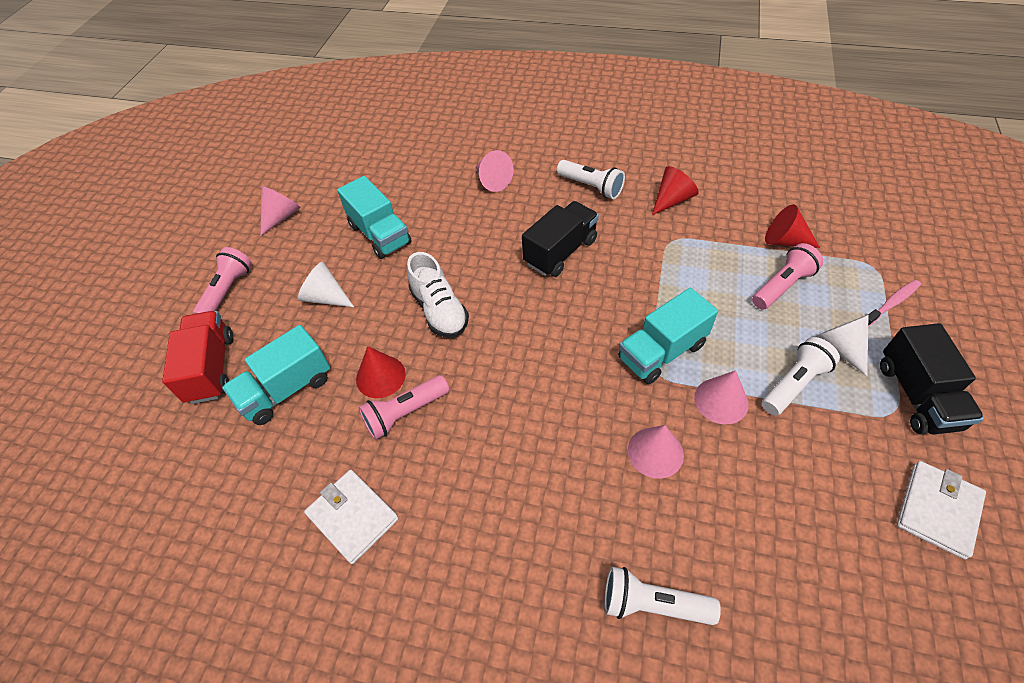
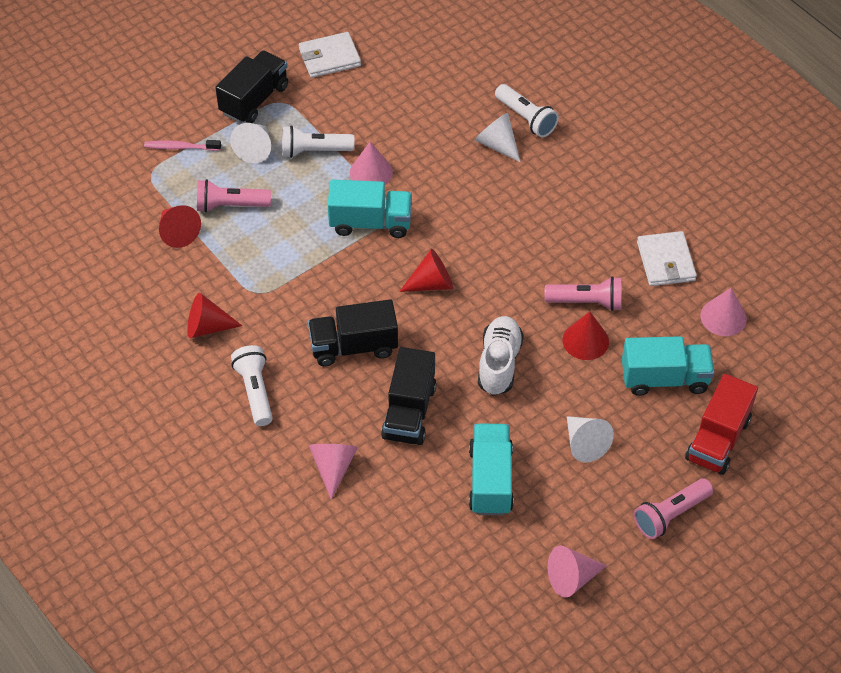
camera: 145 degrees left, 0 degrees up
(475, 238) = (409, 412): none -> black truck
(554, 336) = (431, 283): none -> red cone
(645, 535) = (497, 144): none -> white cone
(655, 452) = (445, 174): pink cone -> pink cone (723, 317)

